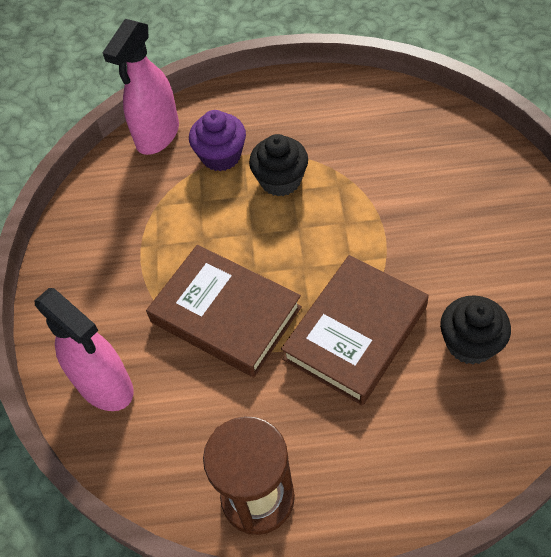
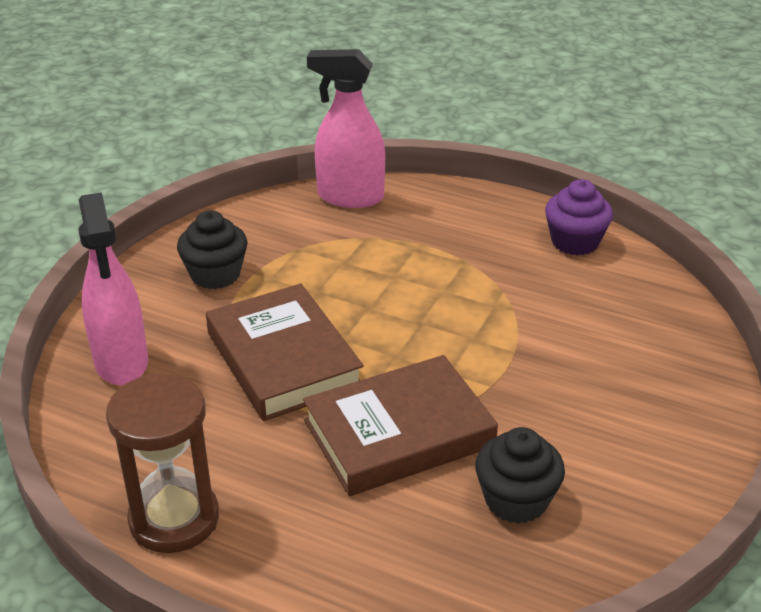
camera: 25 degrees right, 20 degrees down
(157, 136) = (350, 197): pink spray bottle -> pink spray bottle turned 45 degrees clockwise
(221, 156) = (396, 236): purple cupcake -> purple cupcake (575, 242)
(280, 180) = (438, 278): black cupcake -> black cupcake (215, 274)

